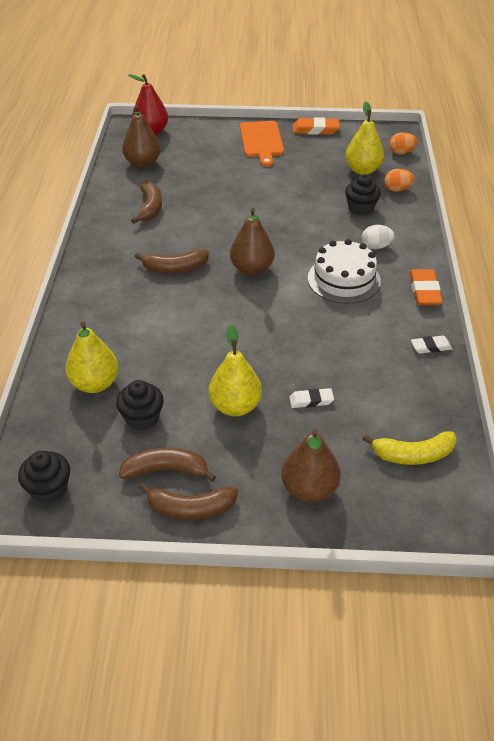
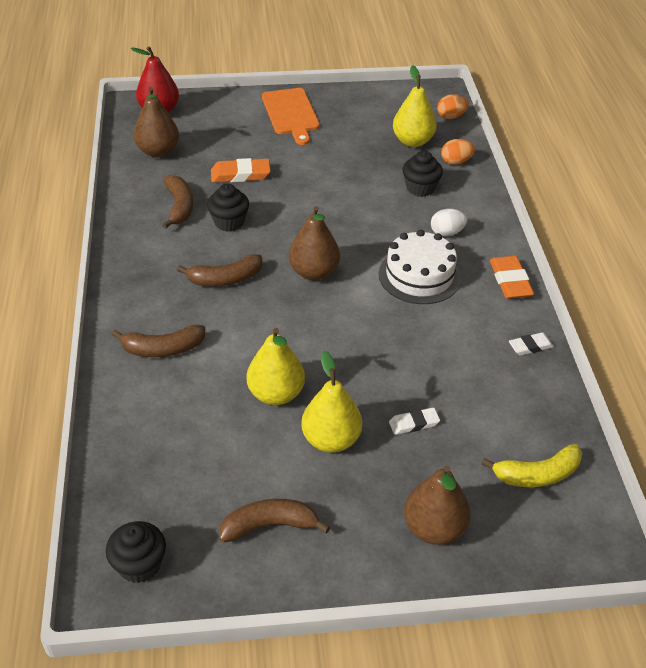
camera: 10 degrees left, 0 degrees up
(95, 384) = (164, 430): yellow pear -> yellow pear (276, 394)
(142, 418) = (228, 466): black cupcake -> black cupcake (229, 222)
(191, 508) = (307, 567): brown banana -> brown banana (163, 349)
(315, 129) = (349, 95): orange eraser -> orange eraser (240, 174)

